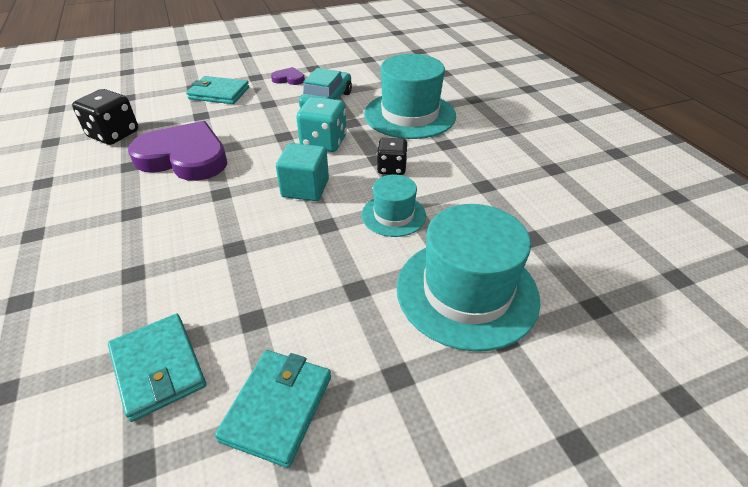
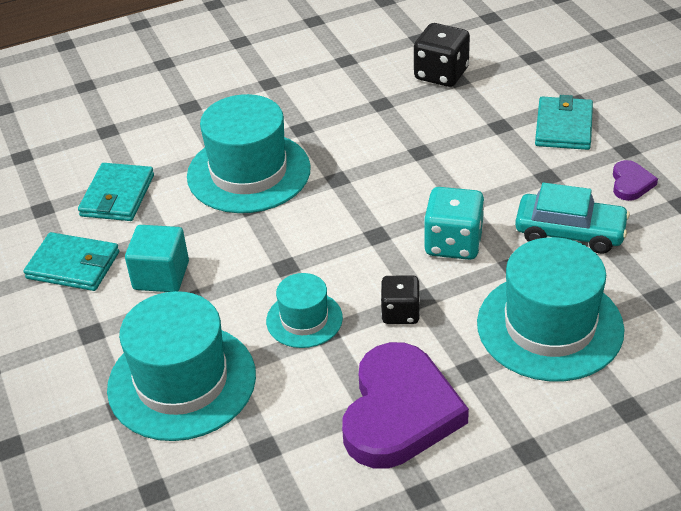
camera: 90 degrees right, 0 degrees up
(158, 368) = (117, 196): turquoise wallet -> turquoise wallet turned 45 degrees counterclockwise
(179, 249) = (249, 172): none -> turquoise hat
(184, 157) = (402, 136): purple heart -> purple heart (399, 412)
(305, 188) = (351, 241): turquoise cube -> turquoise cube (161, 275)

